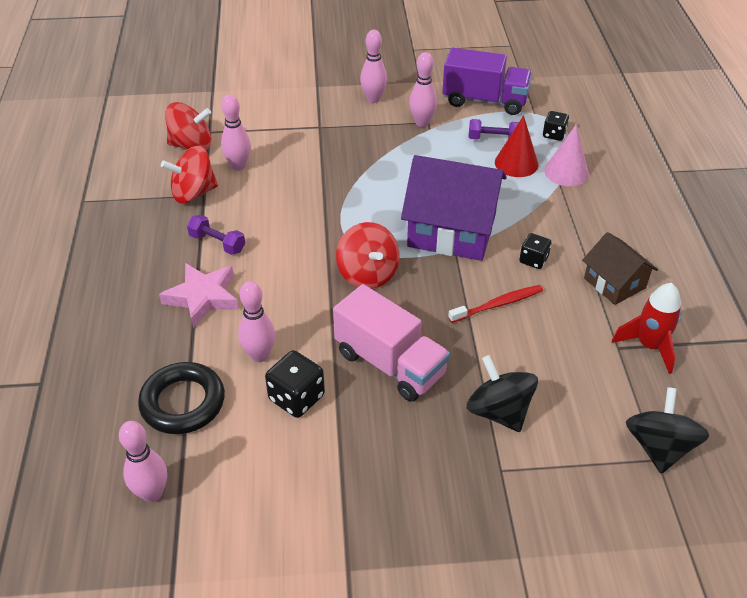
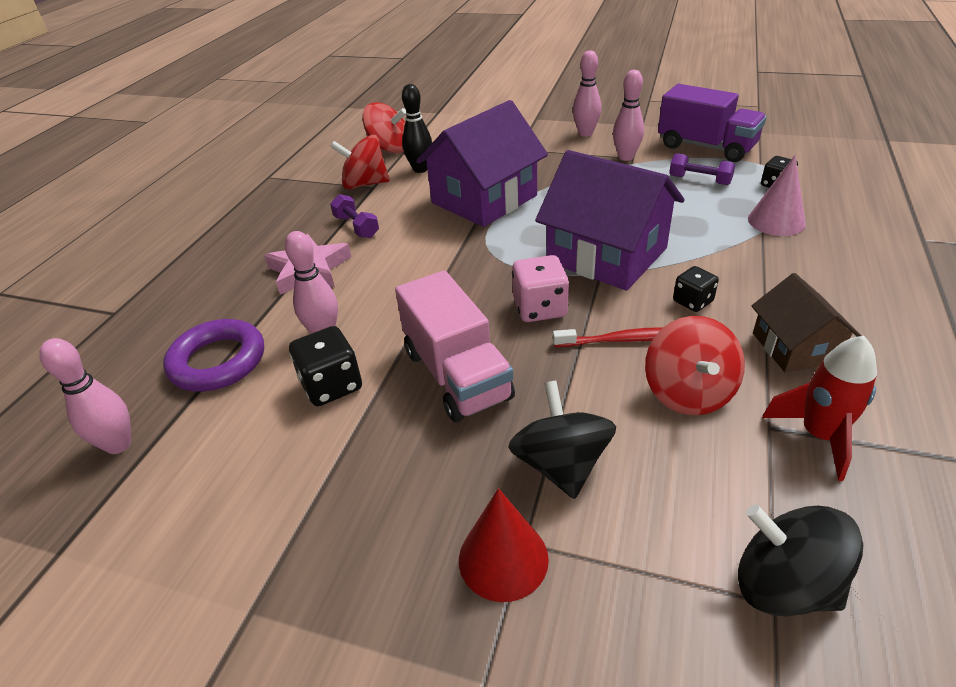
camera: 25 degrees right, 5 degrees down
(183, 402) = (218, 361): black ring -> purple ring
(238, 166) = (420, 169): pink bowling pin -> black bowling pin
(319, 191) = (484, 199): none -> purple house
(368, 274) = (487, 280): red spinning top -> red spinning top (688, 392)
(423, 291) = (540, 308): none -> pink dice
(516, 163) = (716, 205): red cone -> red cone (503, 558)
(659, 447) = (784, 584): black spinning top -> black spinning top turned 90 degrees counterclockwise

